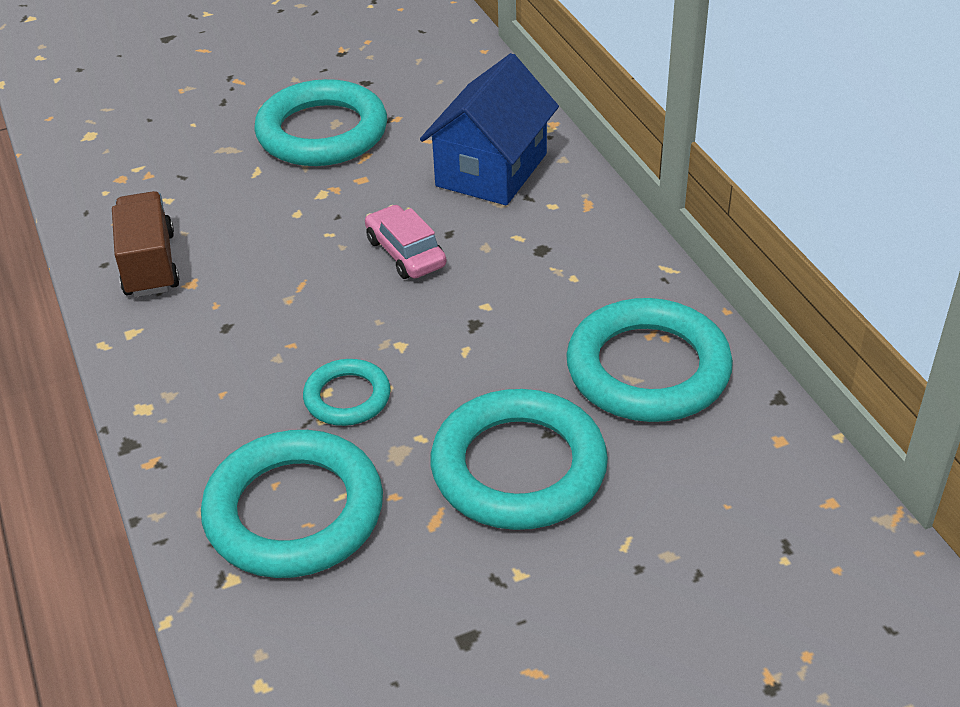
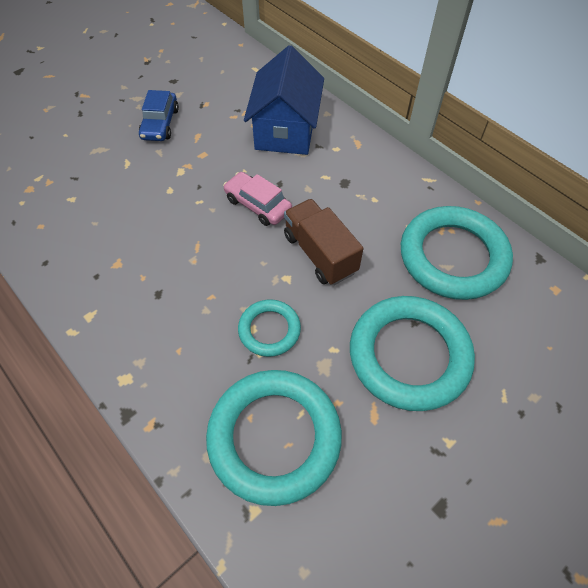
camera: 20 degrees left, 15 degrees up
(150, 265) = (80, 255): brown truck -> brown truck (320, 253)
(322, 132) = (160, 124): turquoise ring -> blue car

